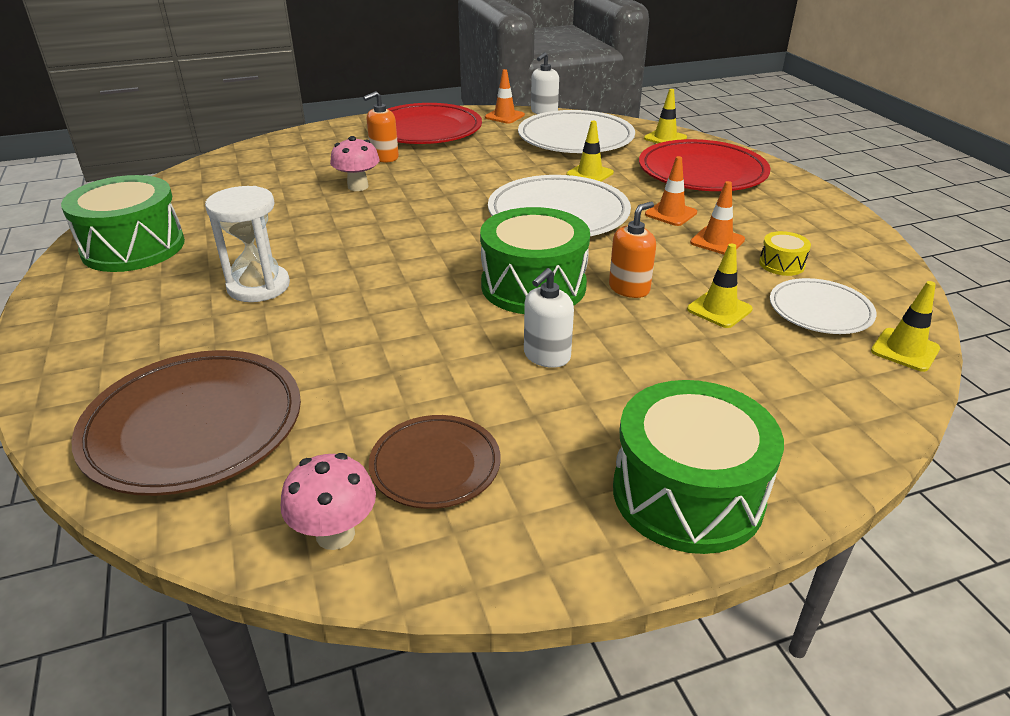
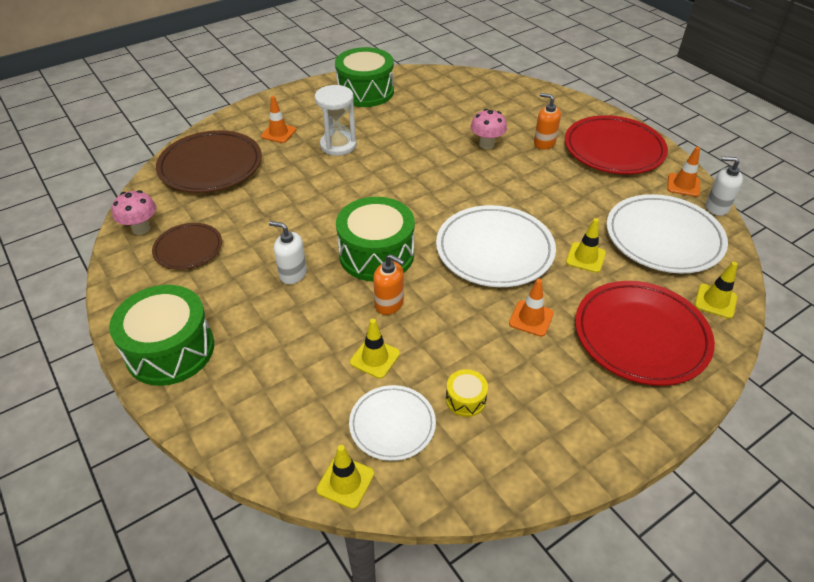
camera: 75 degrees right, 10 degrees up
(717, 241) = (491, 353): orange traffic cone -> orange traffic cone (278, 133)

